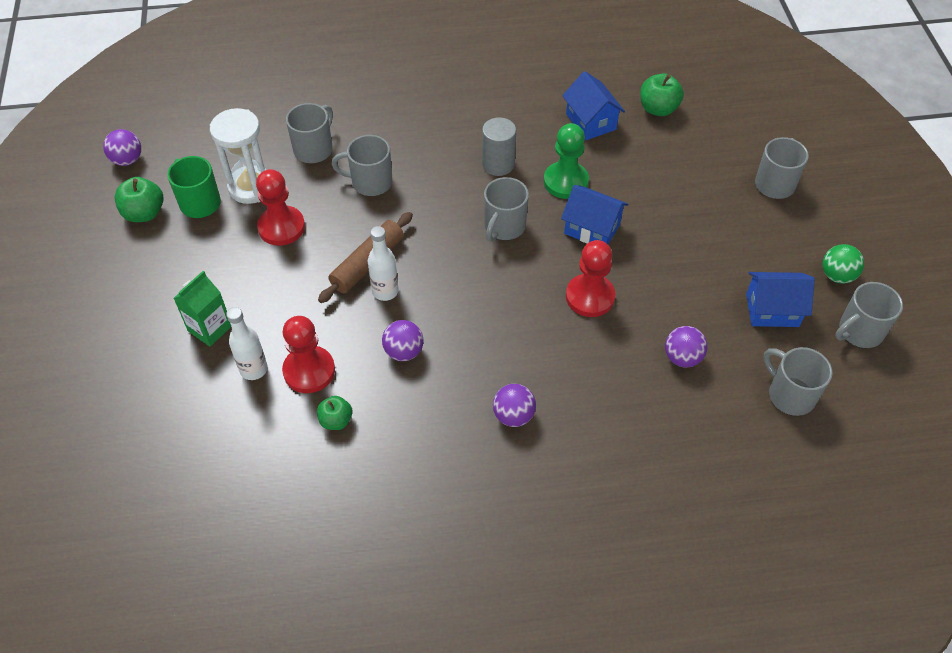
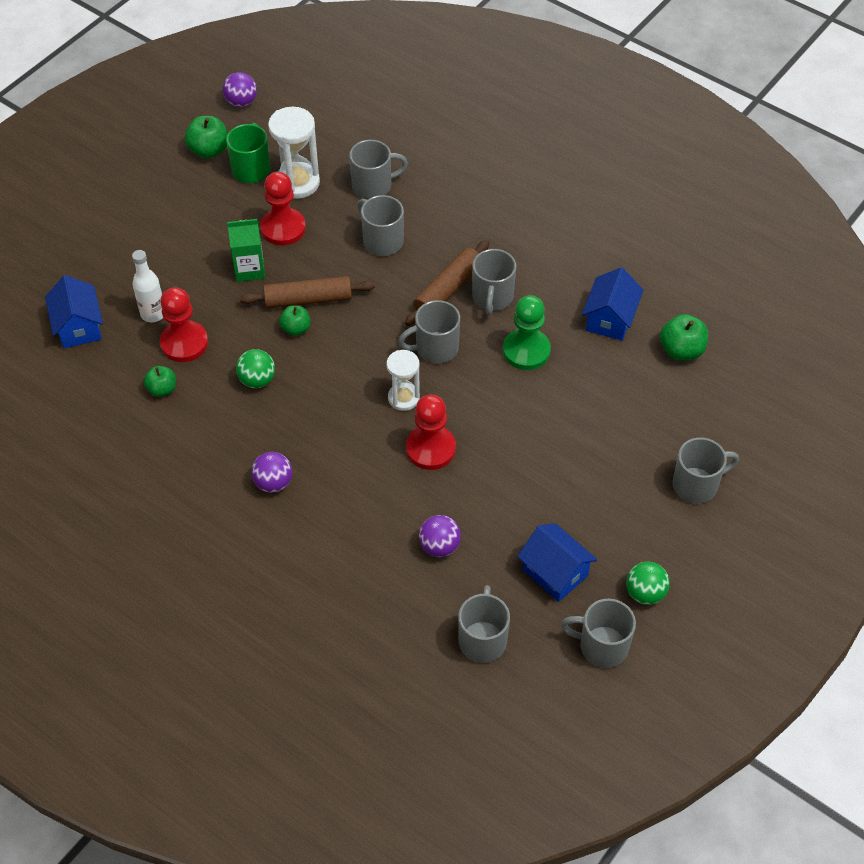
camera: 45 degrees right, 0 degrees up
(210, 328) = (158, 264): green carton -> green carton (249, 269)
(385, 291) = (296, 328): white bottle -> green apple
(404, 351) = (257, 380): purple ball -> green ball
(461, 181) = (448, 289): none -> brown rolling pin
(498, 164) = (492, 298): grey cylinder -> grey mug
(526, 277) = (403, 398): none -> white hourglass
(592, 229) = (498, 401): blue house -> blue house (79, 327)

